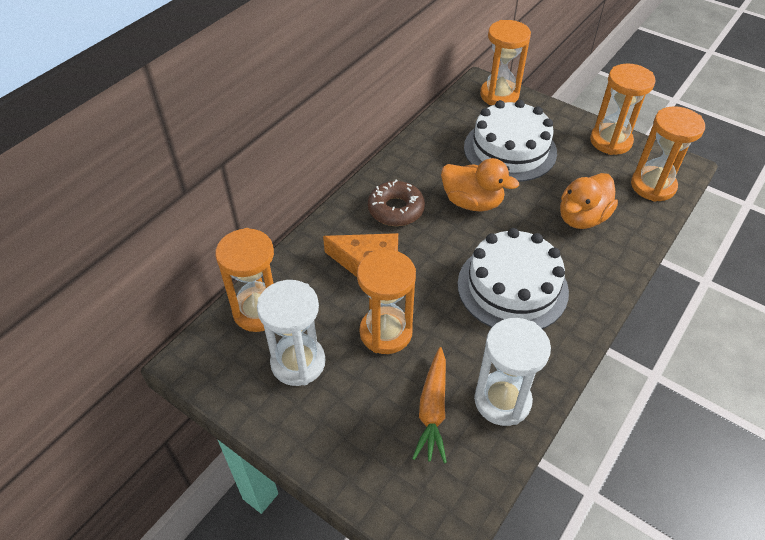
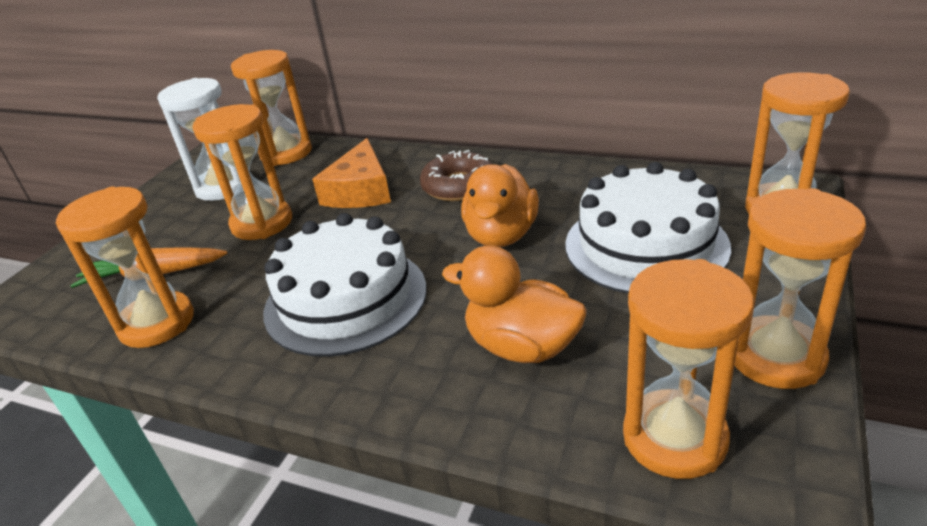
camera: 80 degrees right, 15 degrees down
(502, 400) = (157, 323): white hourglass -> orange hourglass

